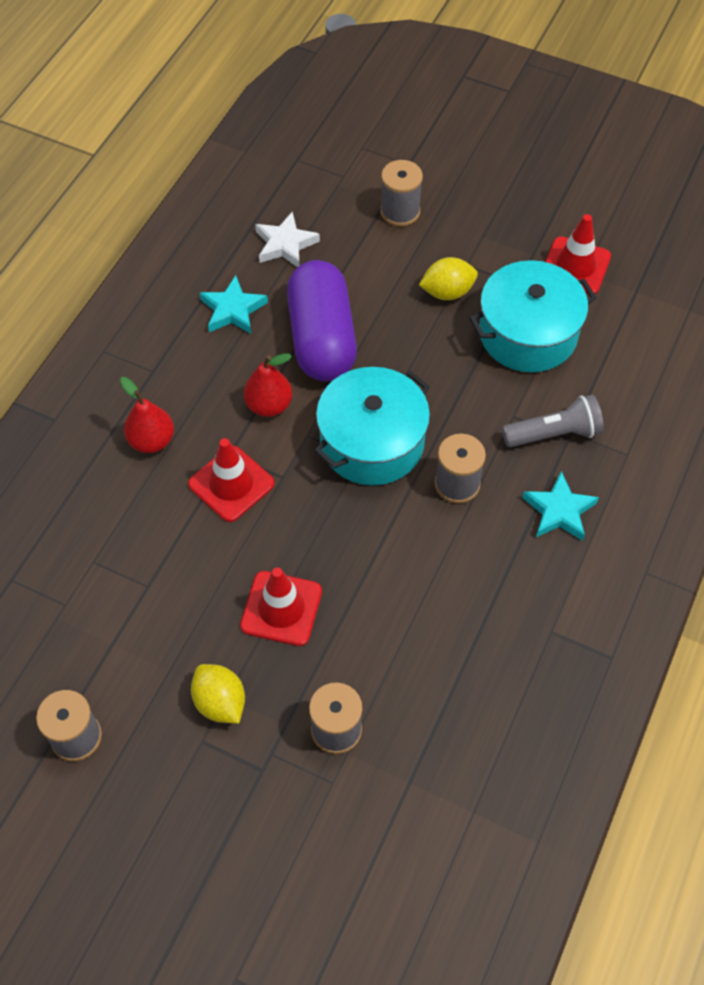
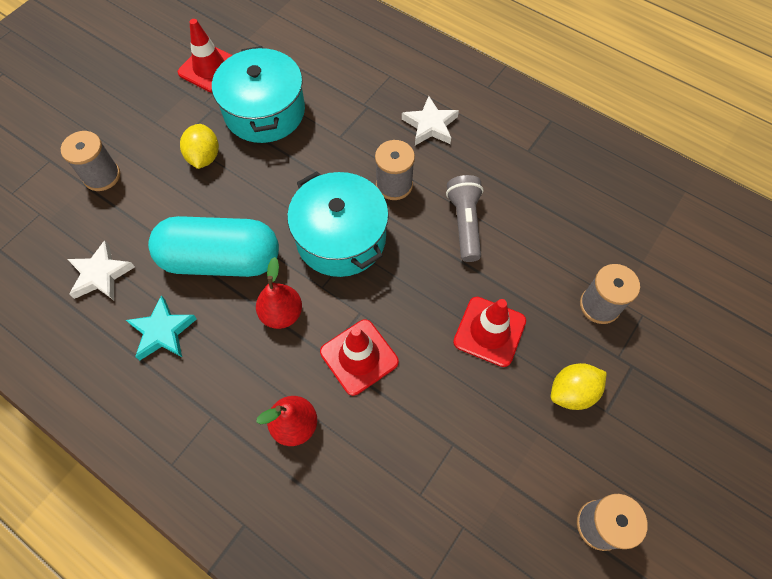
camera: 80 degrees left, 5 degrees up
(322, 338) = (221, 259): purple capsule -> turquoise capsule
(554, 433) = (362, 114): grey flashlight -> grey flashlight (464, 223)
(559, 511) = (430, 125): turquoise star -> white star

